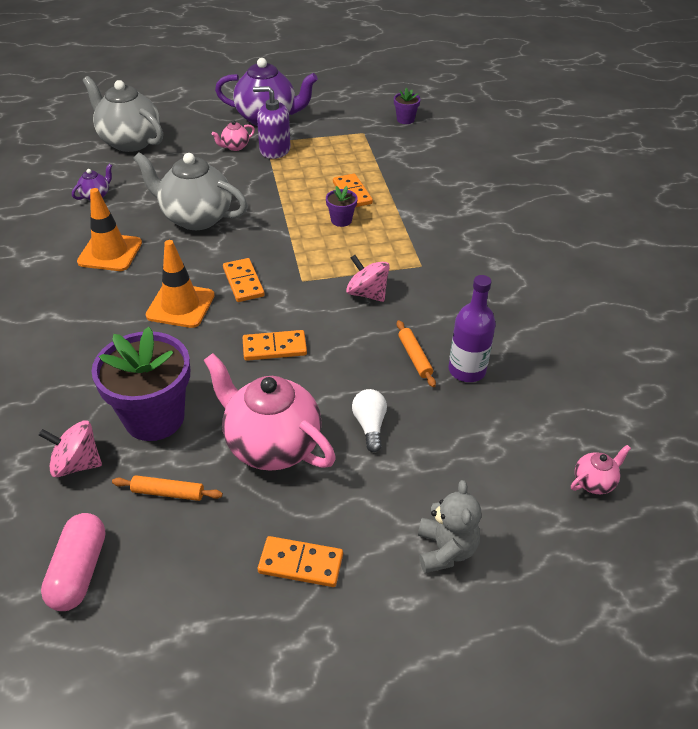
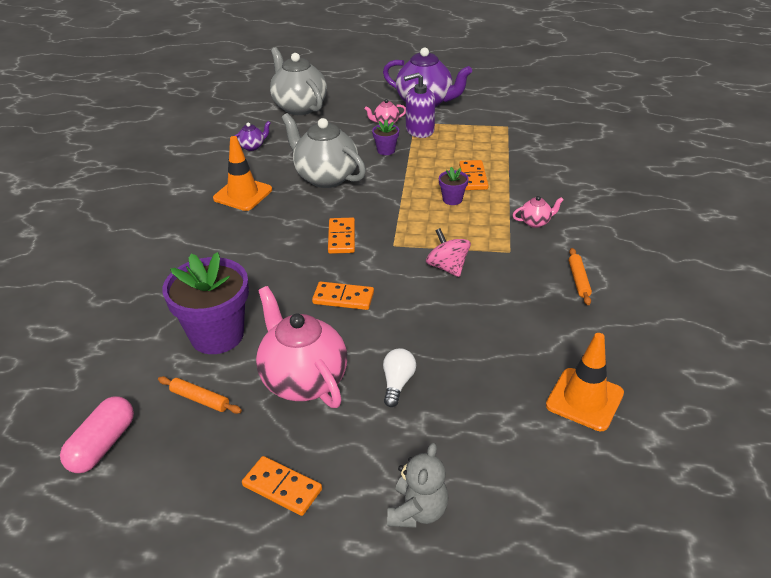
camera: 20 degrees right, 5 degrees down
(77, 464) = (140, 358): pink spinning top -> none
(180, 305) = (280, 247): orange traffic cone -> orange traffic cone (584, 399)
(275, 150) = (419, 130): purple soap dispenser -> purple soap dispenser turned 45 degrees counterclockwise
(405, 119) = (553, 120): purple flower pot -> purple flower pot (386, 150)
(414, 357) = (466, 332): orange rolling pin -> orange rolling pin (578, 280)
(467, 370) = (511, 354): purple bottle -> none
(594, 482) = (594, 487): pink teapot -> pink teapot (535, 222)

